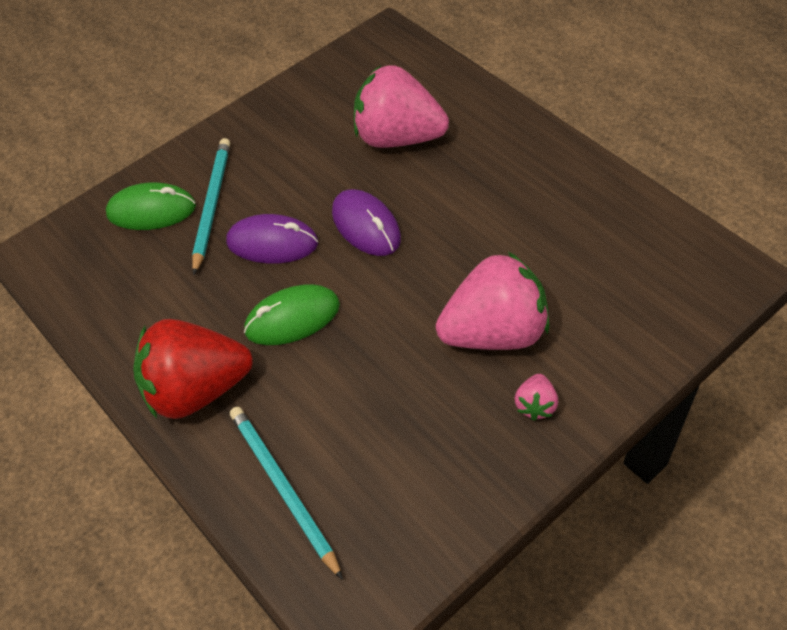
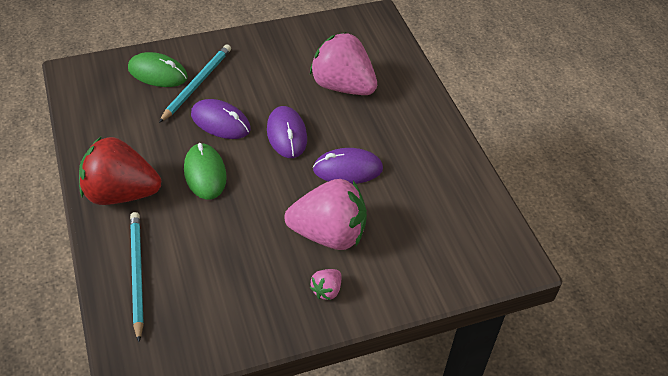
camera: 15 degrees right, 5 degrees down
(292, 318) = (205, 173): green mouse -> green mouse turned 75 degrees clockwise
(468, 240) = (348, 169): none -> purple mouse

